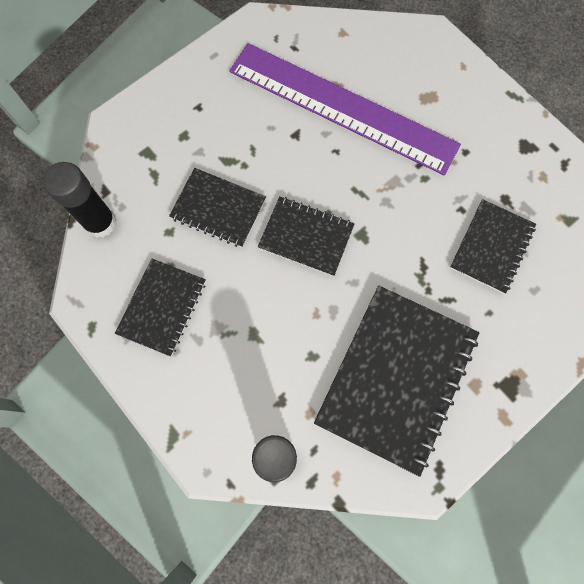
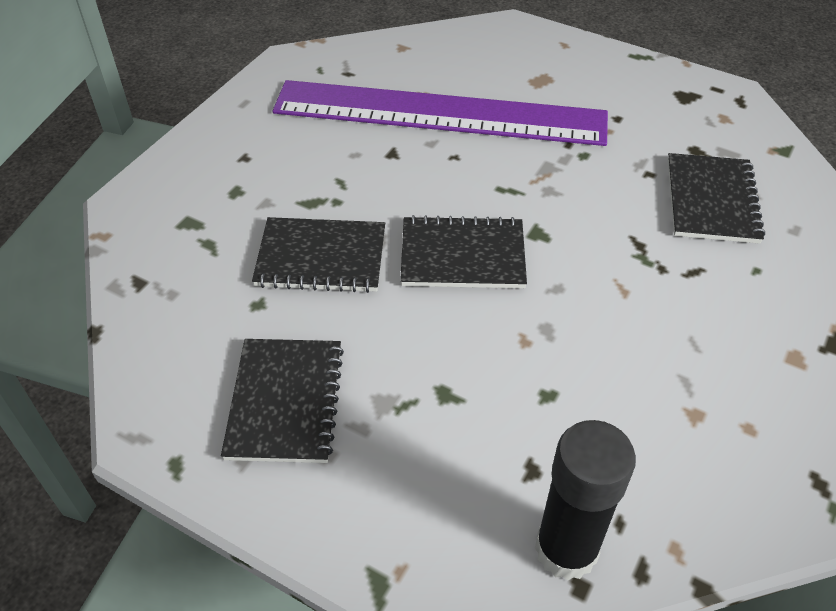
camera: 20 degrees left, 25 degrees down
(100, 223) = (145, 321): black glue stick -> none
(396, 378) = (684, 384): black notebook -> none

